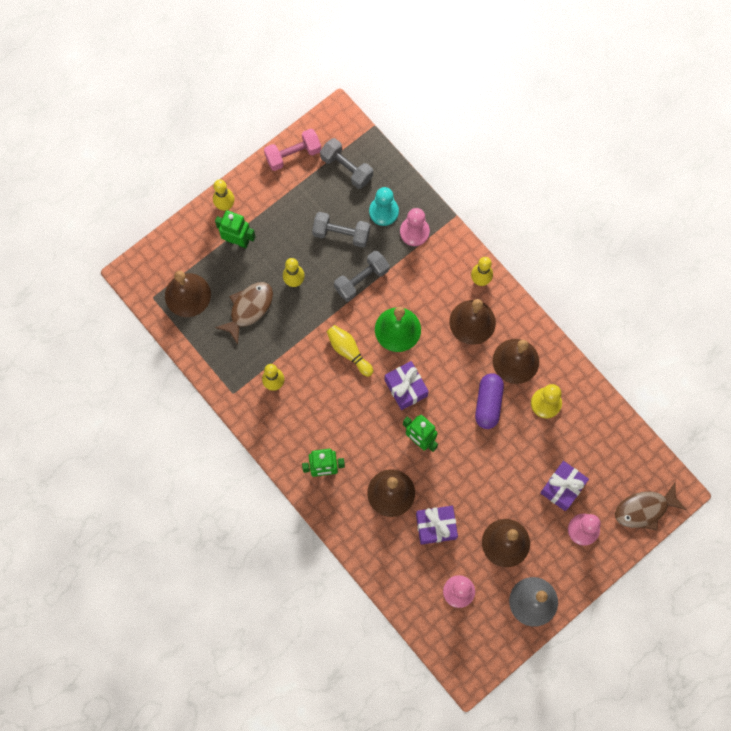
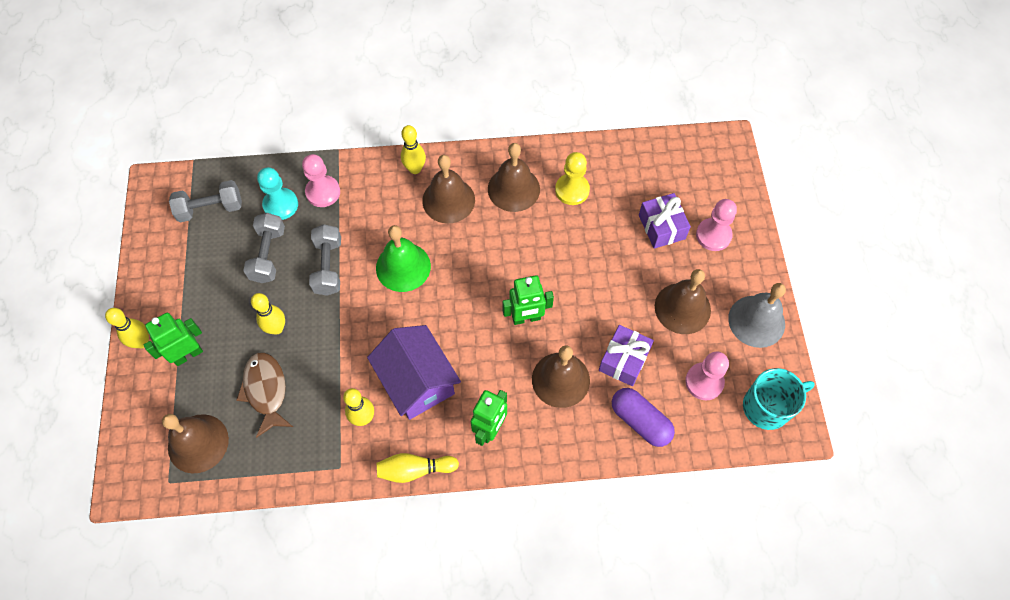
camera: 55 degrees left, 10 degrees down
(293, 154) = (153, 246): pink dumbbell -> none
(322, 399) = (417, 381): none -> purple house
(341, 234) = (268, 255): grey dumbbell -> grey dumbbell turned 45 degrees counterclockwise
(348, 351) = (388, 325): yellow bowling pin -> yellow bowling pin (415, 470)
(406, 388) = (466, 297): purple gift -> none
(471, 646) = (767, 407): none -> turquoise mug
(488, 403) = (536, 236): purple capsule -> purple capsule (640, 421)
(644, 509) = (727, 176): brown fish -> none

